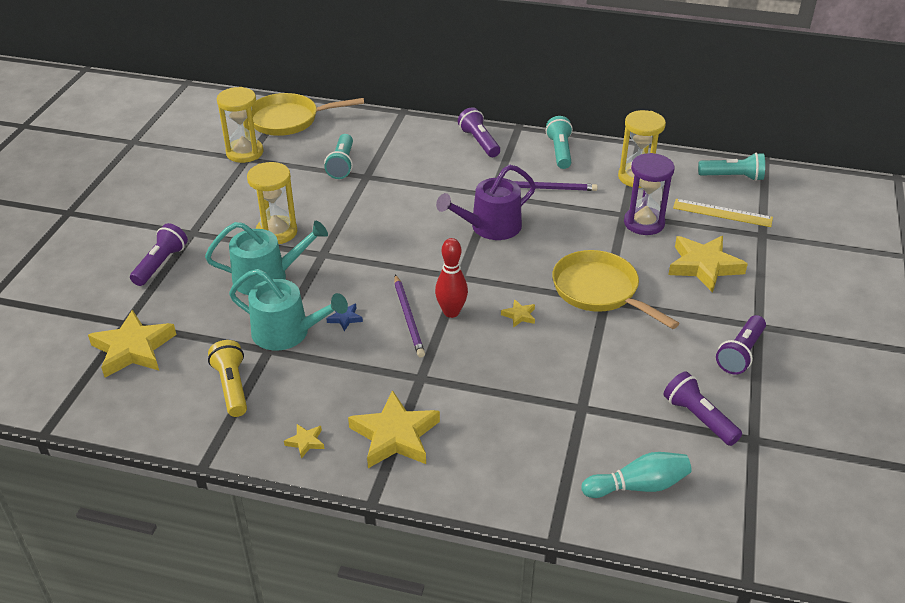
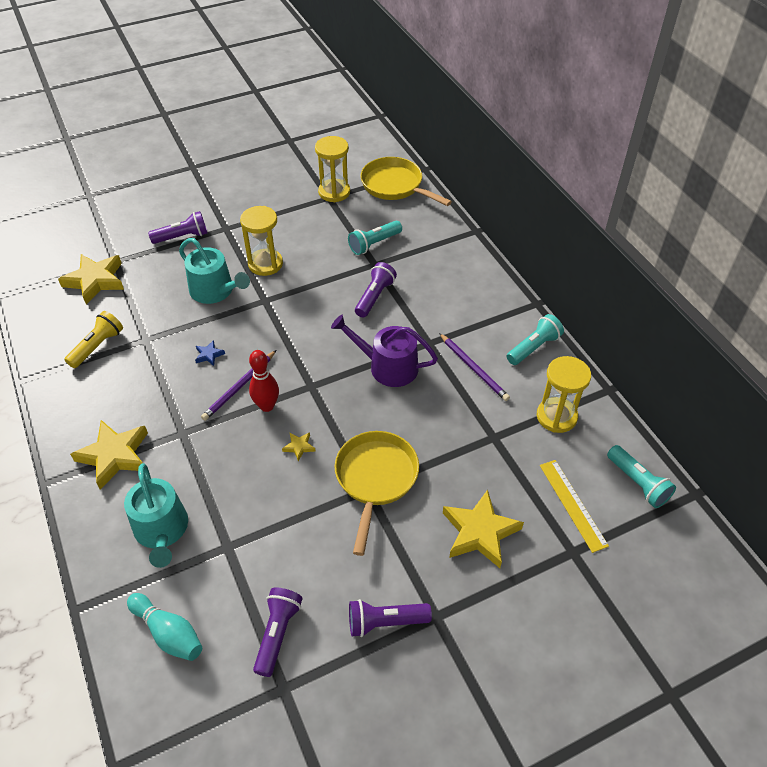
camera: 50 degrees right, 10 degrees up
(287, 333) = (170, 337): turquoise watering can -> turquoise watering can (162, 530)
(305, 442) = (75, 414): yellow star -> none
(479, 142) = (488, 294): purple flashlight -> purple flashlight (374, 297)
(644, 223) = (496, 457): purple hourglass -> none

